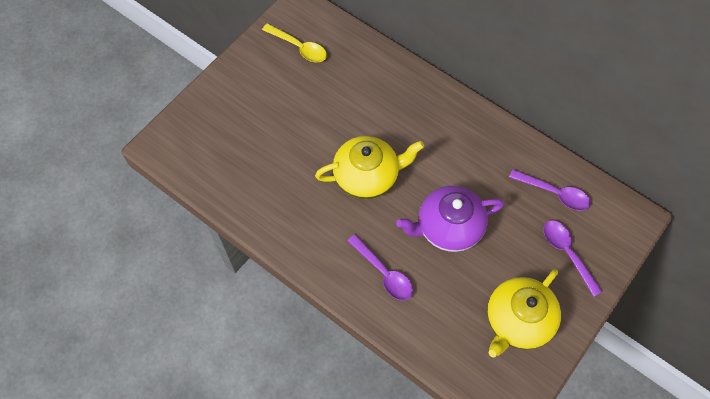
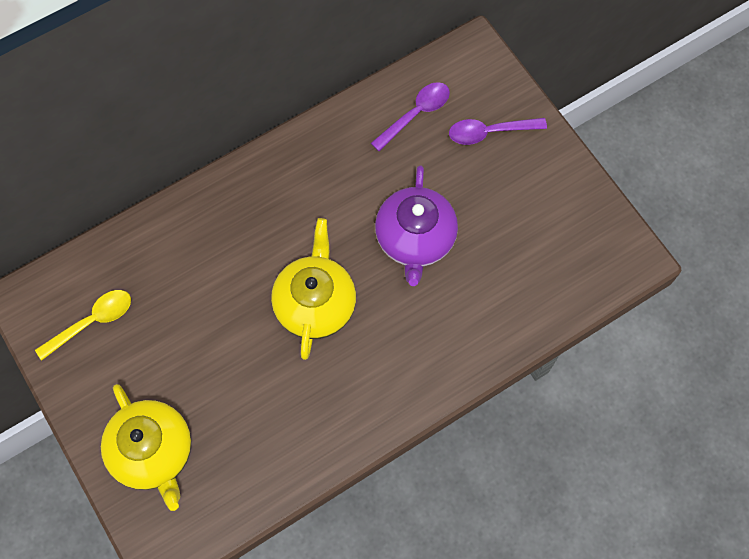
camera: 70 degrees left, 5 degrees up
(384, 273) = (444, 329): purple spoon -> none
(517, 321) = (547, 212): yellow teapot -> yellow teapot (153, 452)

